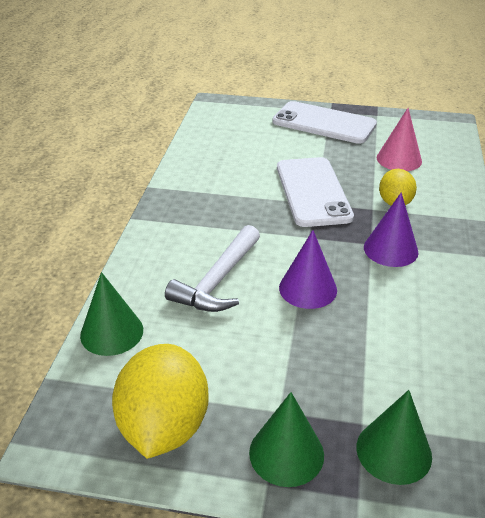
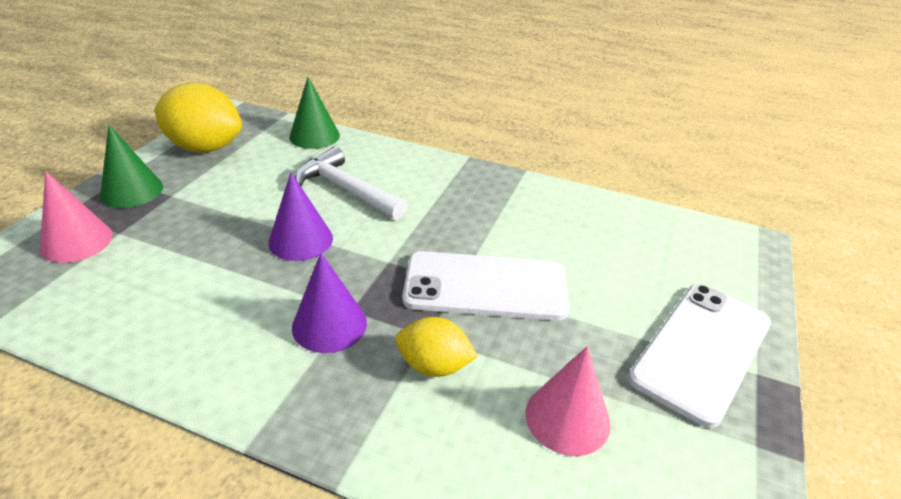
camera: 100 degrees right, 0 degrees up
(393, 451) = (77, 241): green cone -> pink cone

